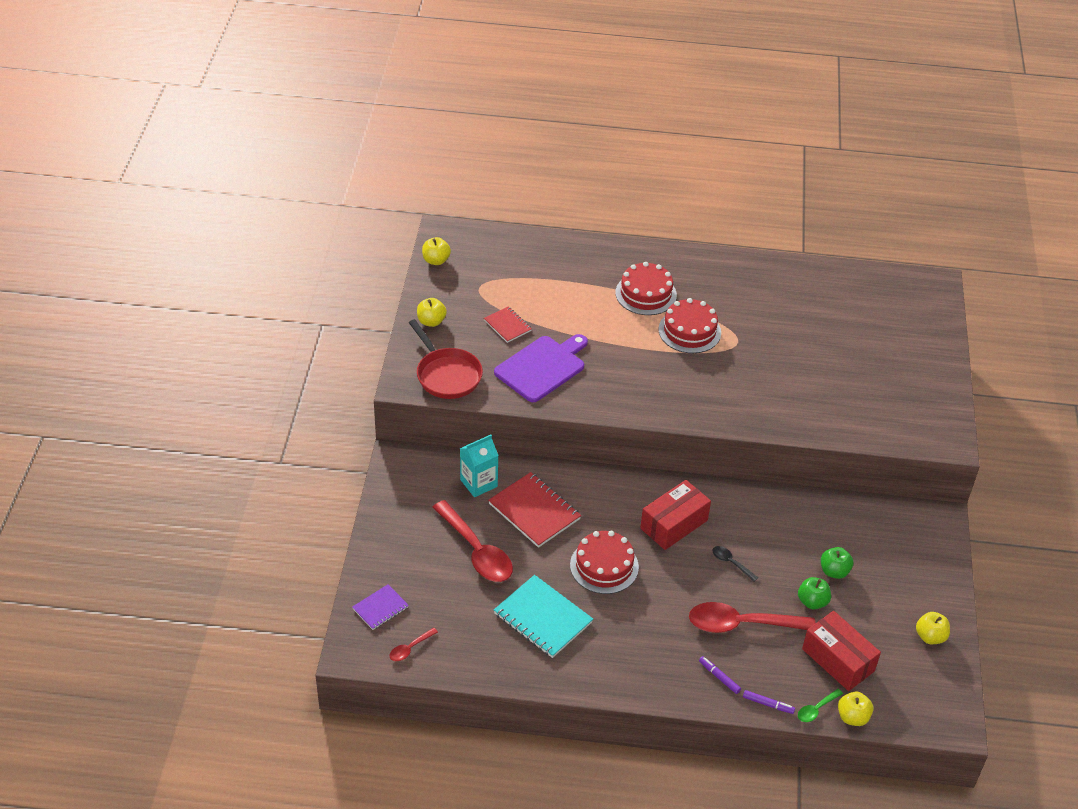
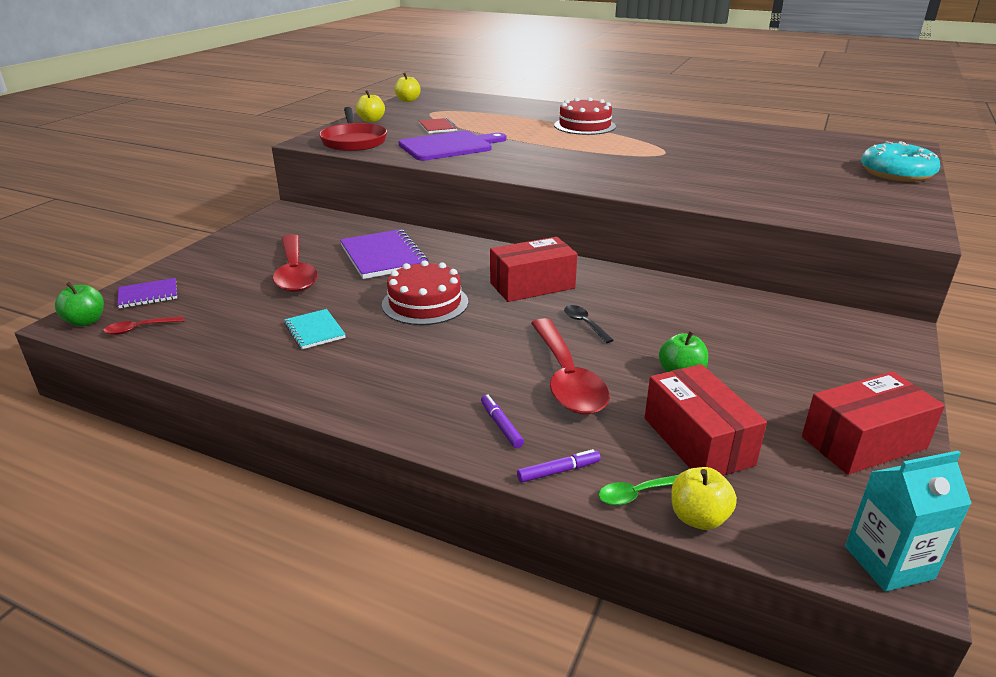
camera: 20 degrees right, 15 degrees down
(478, 483) = (345, 233): turquoise carton -> turquoise carton (888, 562)
(534, 511) = (383, 256): red notebook -> purple notebook
(542, 618) = (314, 331): turquoise notebook -> turquoise notebook, size x0.56
(689, 331) = (616, 144): red cake -> none
(741, 624) = (566, 378): red spoon -> red spoon turned 120 degrees counterclockwise
(768, 704) = (558, 471): purple marker -> purple marker turned 60 degrees counterclockwise
(834, 571) = (724, 352): green apple -> green apple (85, 321)
(930, 344) = (896, 173): none -> turquoise donut
(930, 636) = (863, 442): yellow apple -> red box

